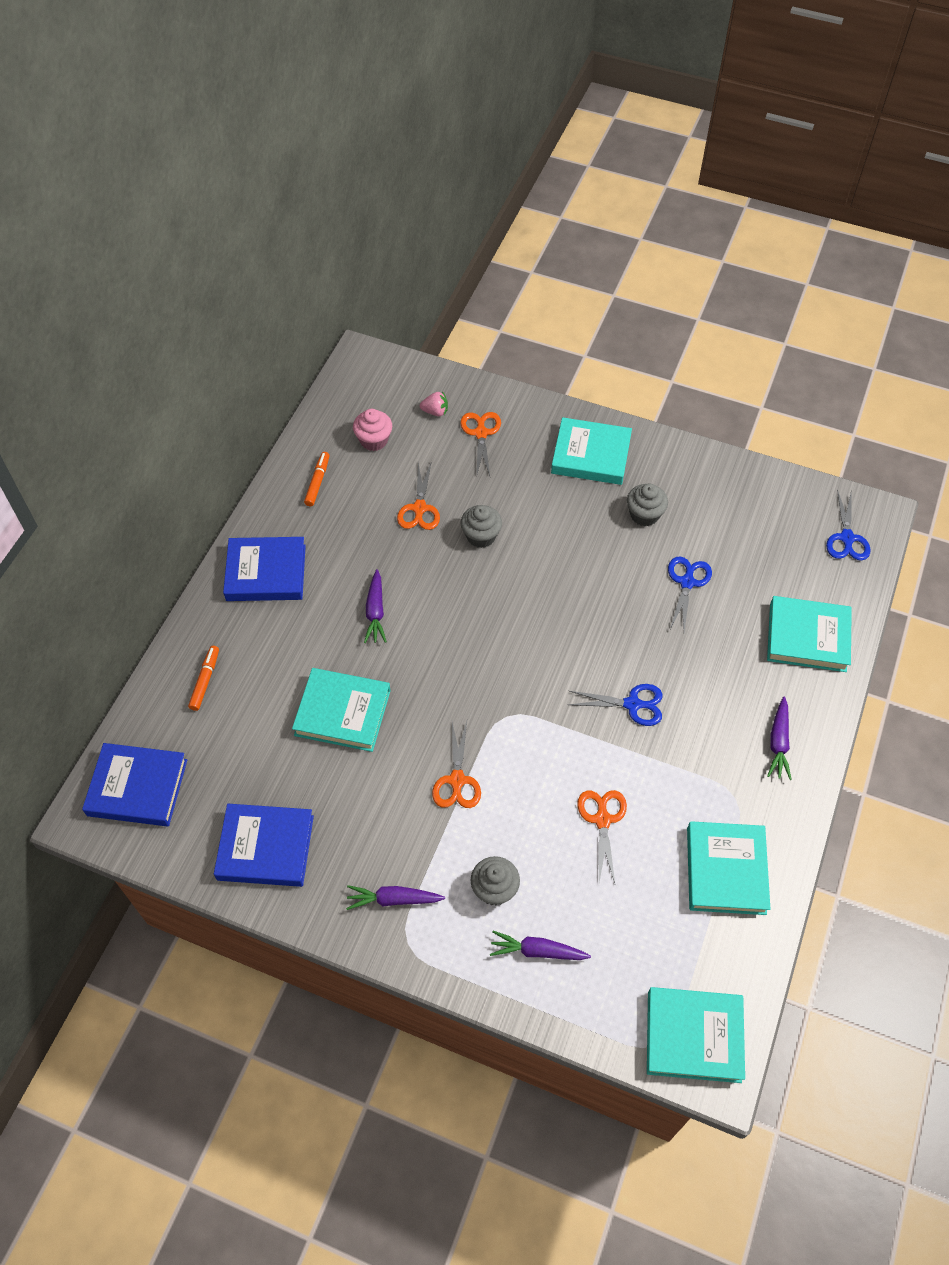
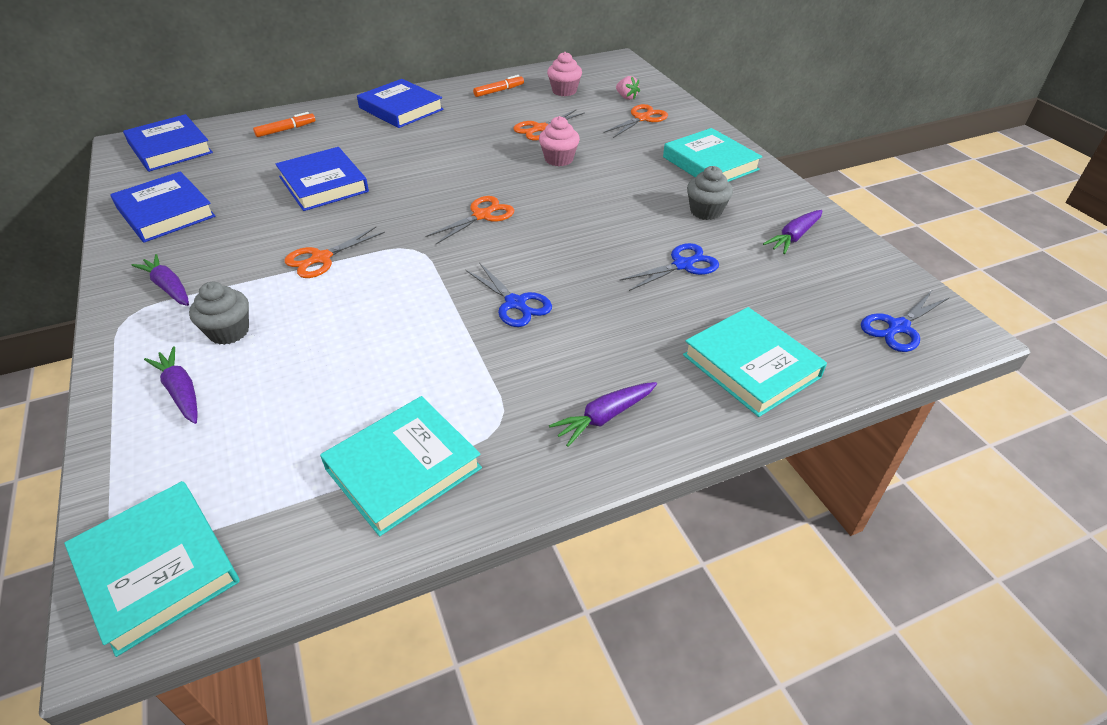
camera: 45 degrees right, 15 degrees down
(342, 712) = (323, 184): turquoise book -> blue book
(375, 612) = (428, 155): purple carrot -> purple carrot (794, 237)
(481, 536) = (559, 159): grey cupcake -> pink cupcake
(602, 819) = (371, 352): orange scissors -> orange scissors (482, 215)

